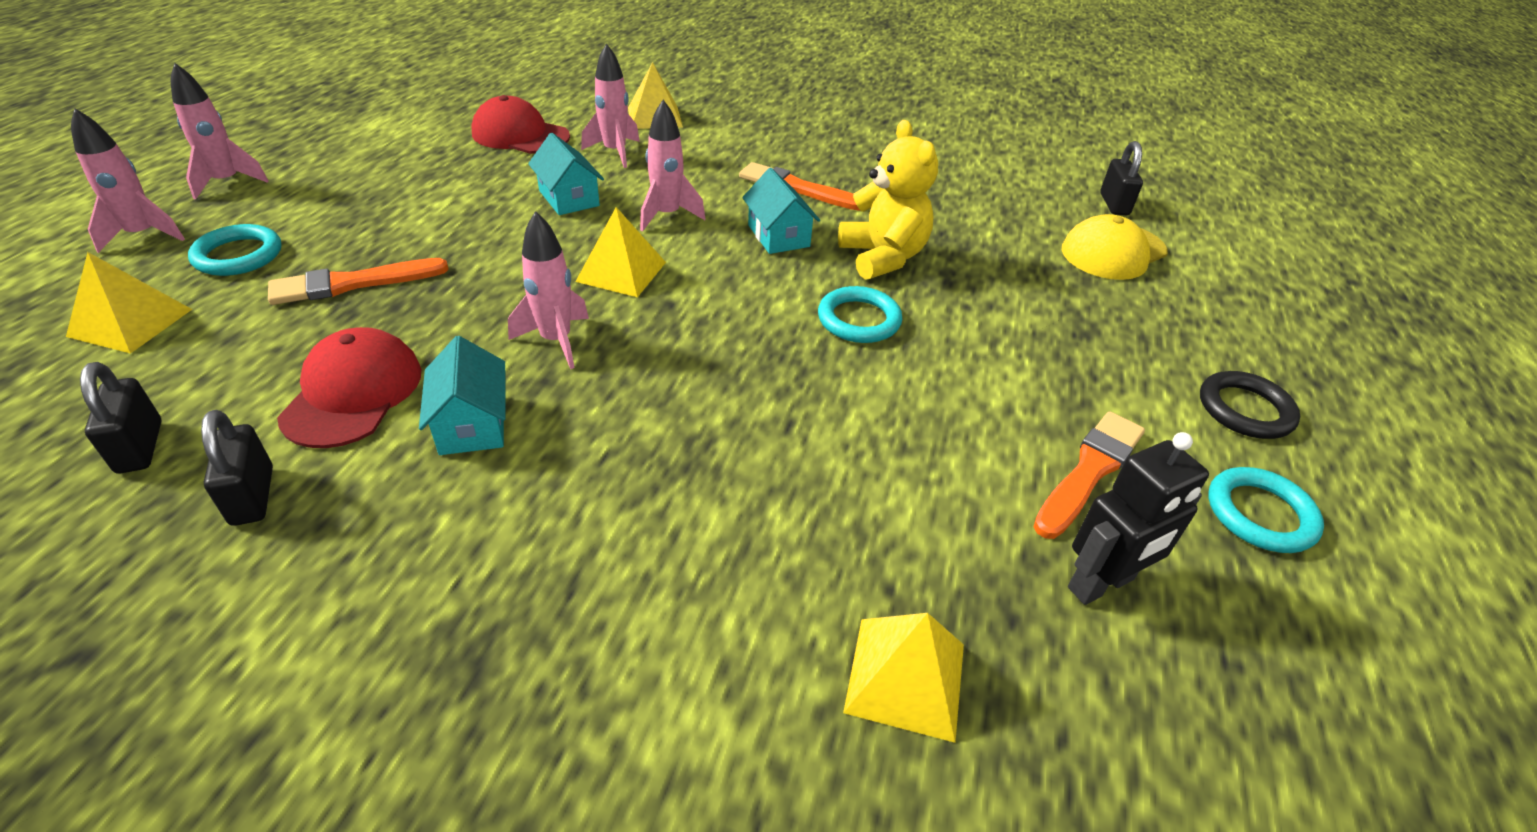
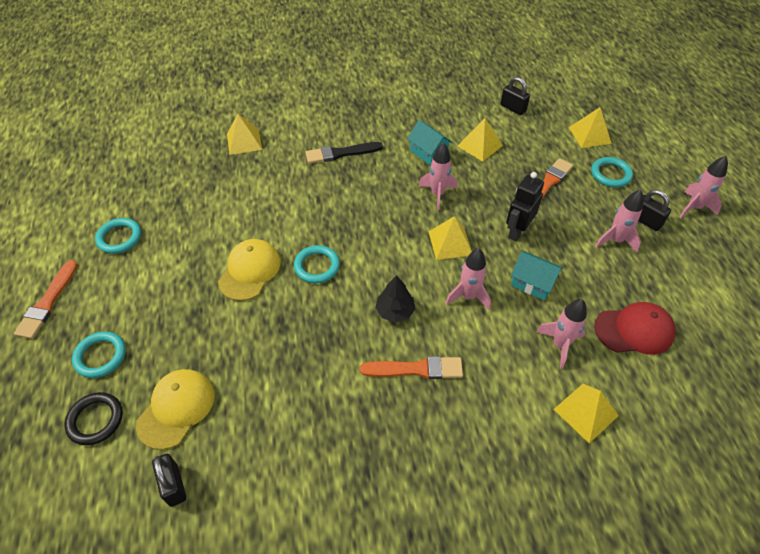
camera: 155 degrees right, 10 degrees up
(143, 235) = (661, 166): pink rocket -> pink rocket (615, 240)
(253, 496) = (462, 111): black padlock -> black padlock (646, 221)
(353, 393) = (479, 145): red cap -> yellow pyramid
(664, 511) = (340, 153): none -> black brush
(778, 236) = (395, 311): turquoise house -> black tree
(882, 257) = (326, 322): yellow teddy bear -> none
(979, 354) = (250, 271): none -> yellow cap
(1089, 471) = (191, 229): orange brush -> orange brush (47, 302)
(1101, 584) = (186, 187): black robot -> black robot (517, 231)
(1239, 333) = (100, 356): none -> turquoise ring
(1245, 410) = (112, 294): black ring -> black ring (95, 420)

